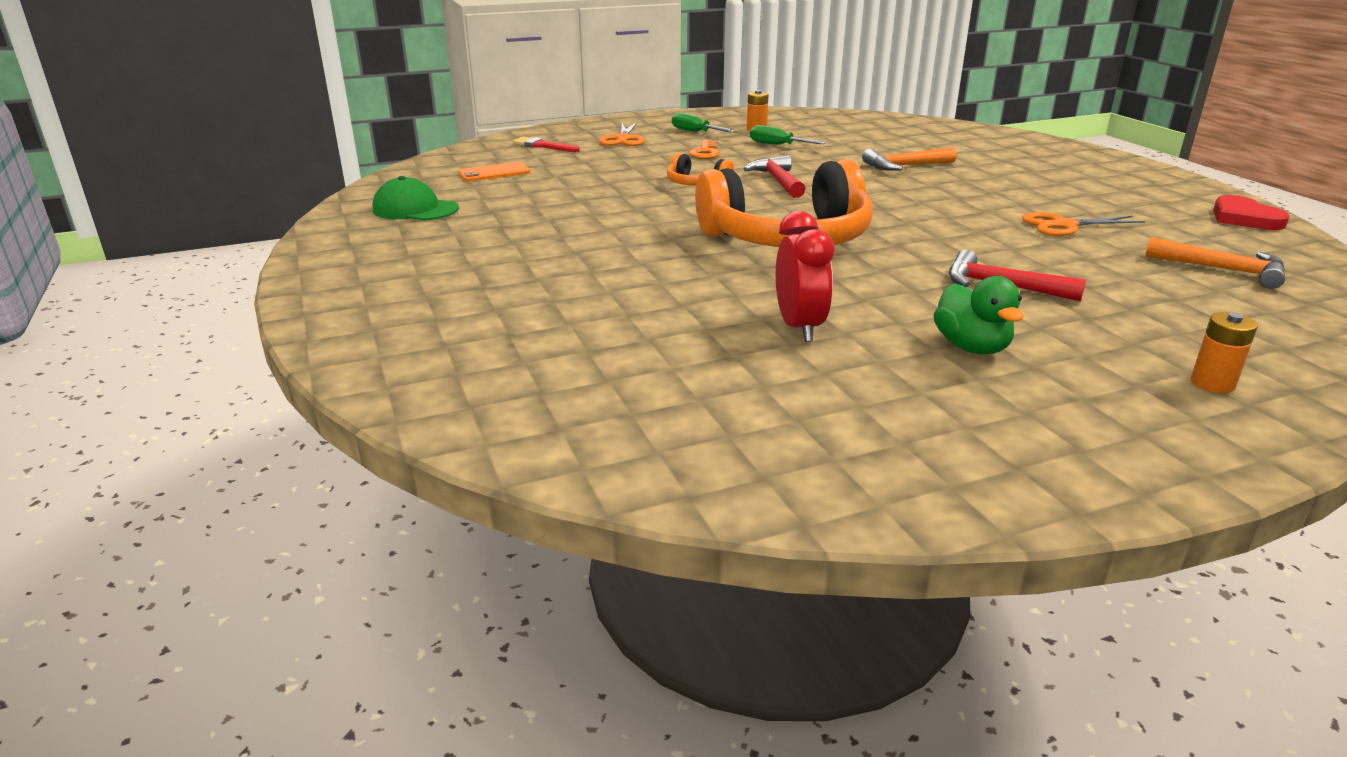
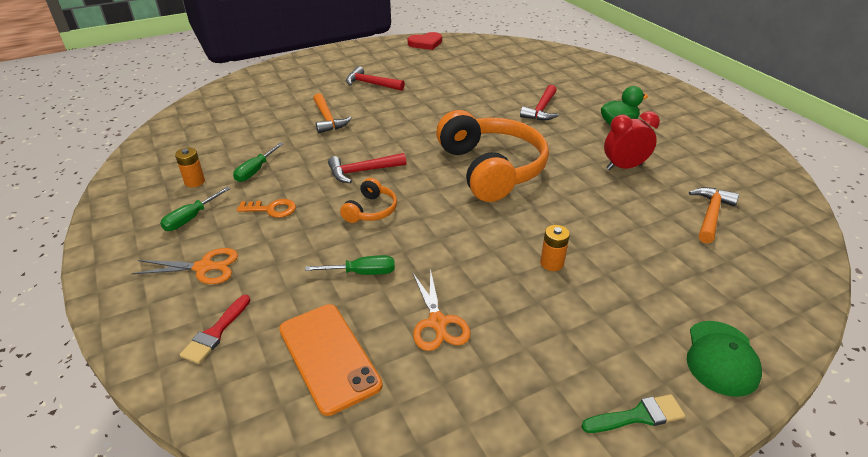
camera: 95 degrees left, 10 degrees up
(336, 265) = (638, 416): none -> green brush
(415, 209) = (466, 398): green cap -> green cap (721, 358)
(494, 173) = (329, 357): orange phone -> orange phone, size x1.61
(593, 181) = (362, 273): none -> green screwdriver
(1029, 184) = (371, 84): none -> red hammer
(1064, 225) = (446, 84): orange scissors -> orange scissors (437, 322)
(1212, 383) = (620, 82): orange battery -> orange battery (551, 263)
(1223, 270) = (499, 60): orange hammer -> orange hammer (710, 214)

